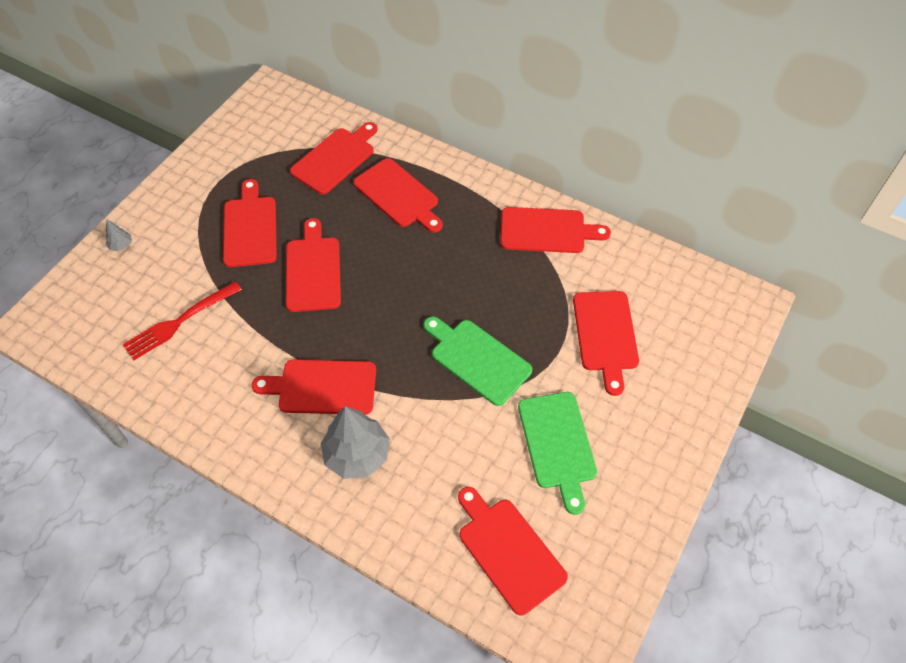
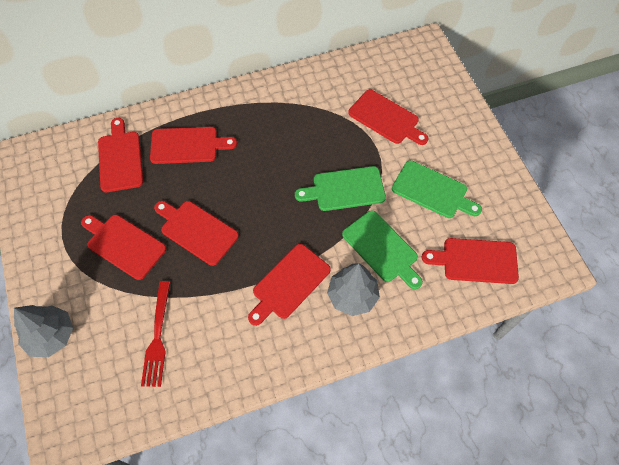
camera: 50 degrees left, 5 degrees up
(121, 245) = (51, 336): grey tree -> grey tree, size x2.28
(437, 444) = (382, 248): none -> green cutting board
(547, 231) = (292, 92): red cutting board -> none

